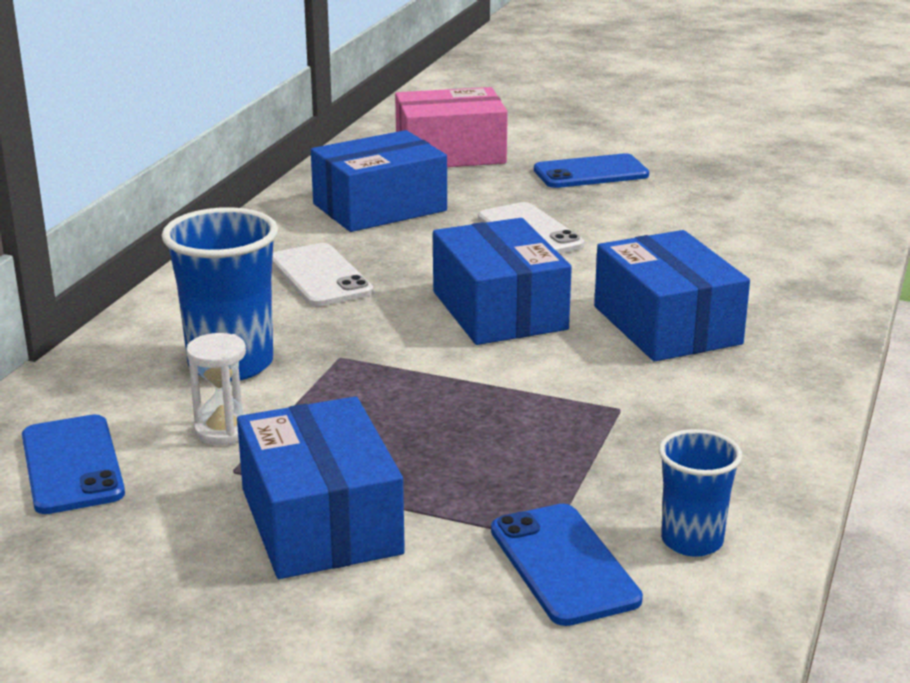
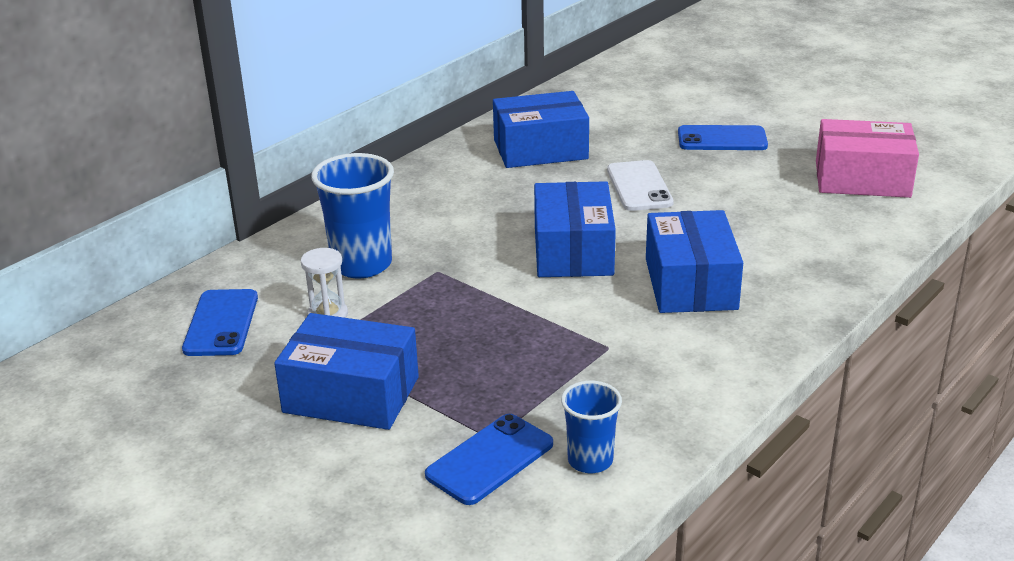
camera: 20 degrees right, 5 degrees up
(320, 276) = (463, 202): white phone -> none
(321, 521) = (351, 395): blue box -> blue box turned 75 degrees counterclockwise
(450, 153) = (623, 107): pink box -> pink box (862, 179)
(563, 565) = (490, 459): blue phone -> blue phone turned 45 degrees clockwise

